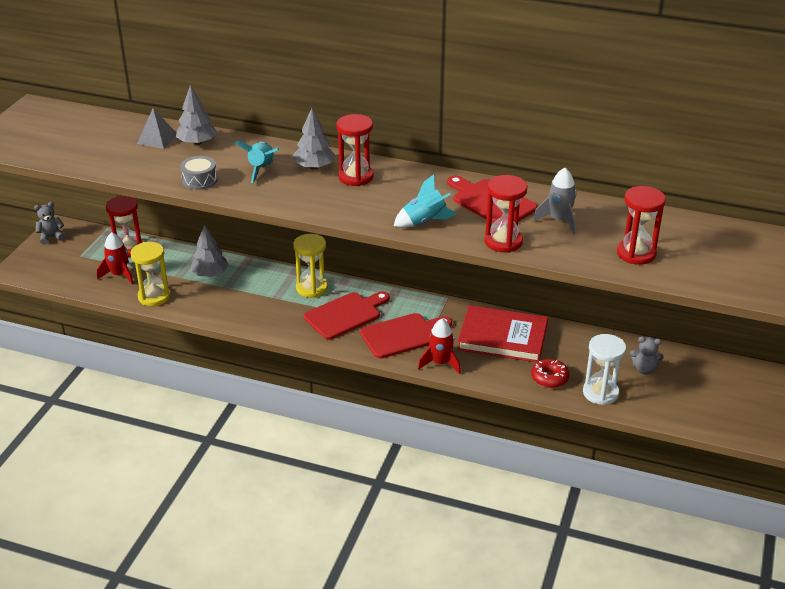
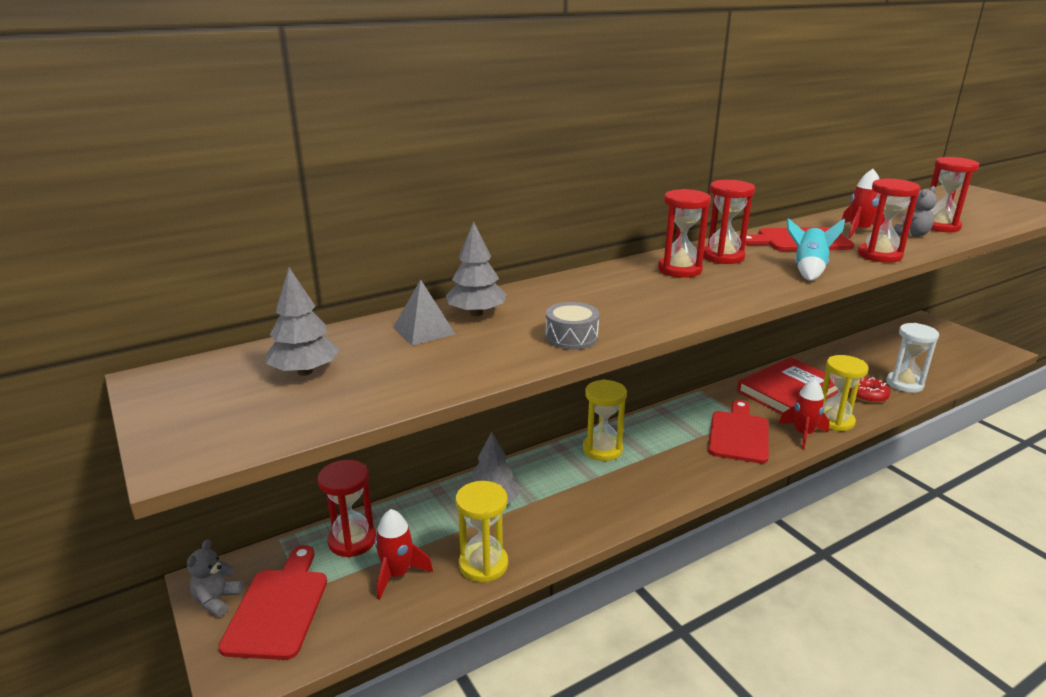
camera: 50 degrees left, 10 degrees down
(261, 169) = (597, 301): turquoise rocket -> none
(314, 167) = (631, 279): grey tree -> grey tree (305, 371)
(345, 315) = (671, 450): red cutting board -> red cutting board (278, 608)
(406, 184) = (723, 257): none -> red hourglass
(481, 372) = (834, 421): none -> yellow hourglass
(559, 221) = (859, 231): grey rocket -> red rocket
(644, 369) = (883, 356): grey teddy bear -> grey teddy bear (912, 234)

